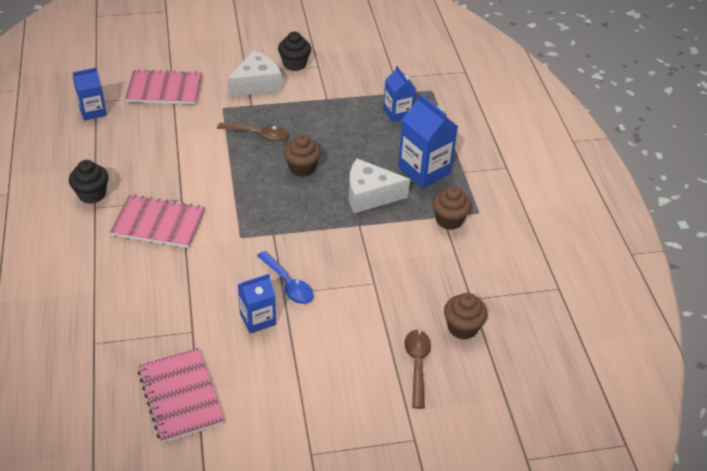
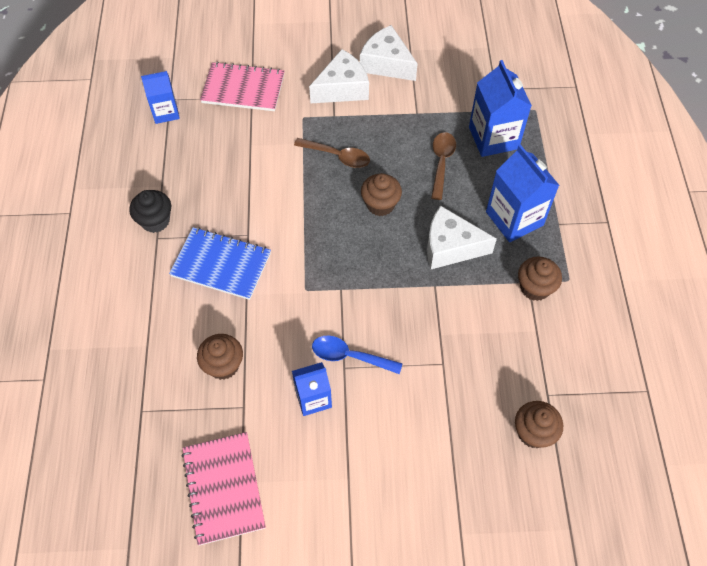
camera: 10 degrees right, 15 degrees up
(159, 223) = (221, 264): pink notebook -> blue notebook
(169, 300) = (223, 365): none -> brown cupcake
(288, 284) = (350, 356): blue spoon -> blue spoon turned 135 degrees clockwise
(294, 64) = (386, 64): black cupcake -> white cheese
(397, 113) = (493, 138): blue carton -> blue carton, size x1.59
(417, 365) = (478, 476): brown spoon -> brown spoon (441, 163)

